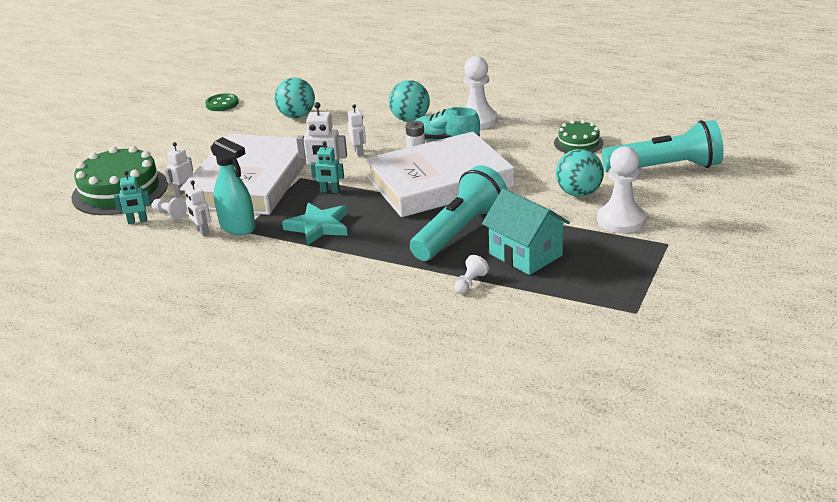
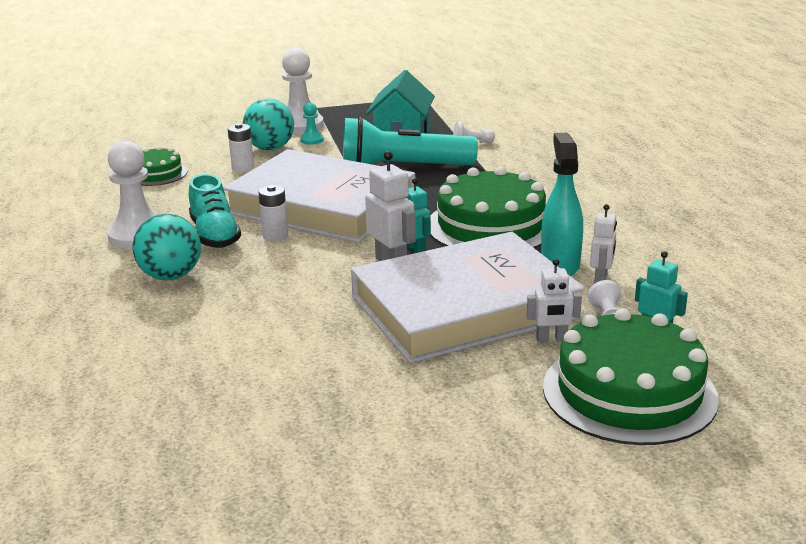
camera: 130 degrees left, 5 degrees down
(222, 104) = (253, 476): green button -> none
(297, 116) = (235, 367): turquoise ball -> none
(318, 227) = (490, 226): turquoise star -> green cake
(359, 152) = (302, 272): white robot -> none
(548, 173) = (243, 168): none -> white battery
(576, 215) = (312, 140): none -> turquoise pawn
(665, 168) = (180, 132): turquoise flashlight -> none

